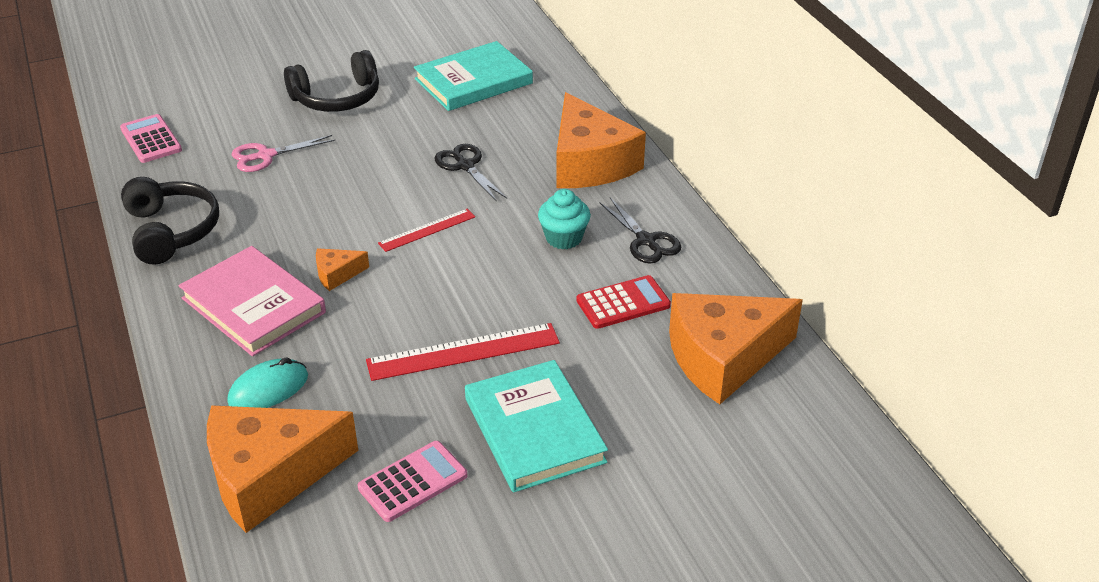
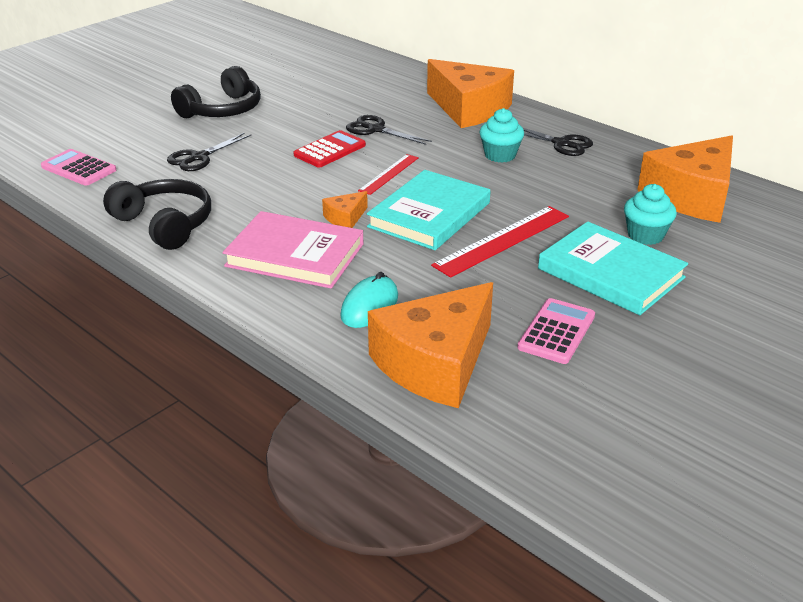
camera: 25 degrees left, 5 degrees down
(266, 156) = (199, 157): pink scissors -> black scissors
(473, 81) = (325, 79): turquoise book -> turquoise book (429, 215)
(618, 394) = (645, 235): none -> turquoise cupcake
(623, 303) = (587, 182): red calculator -> red calculator (330, 150)

